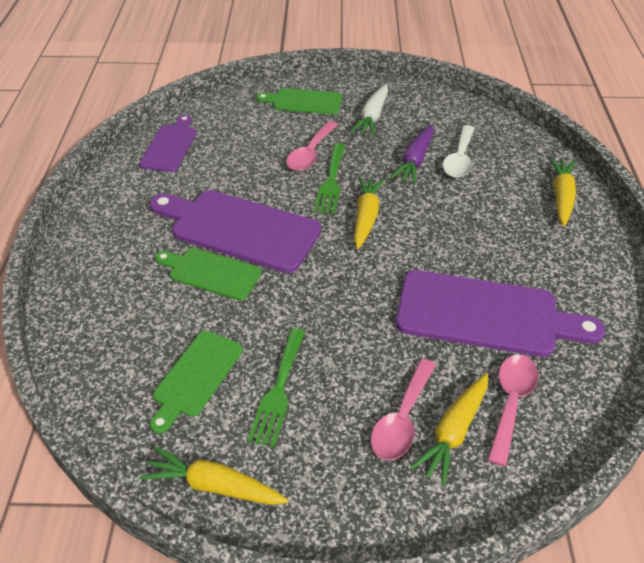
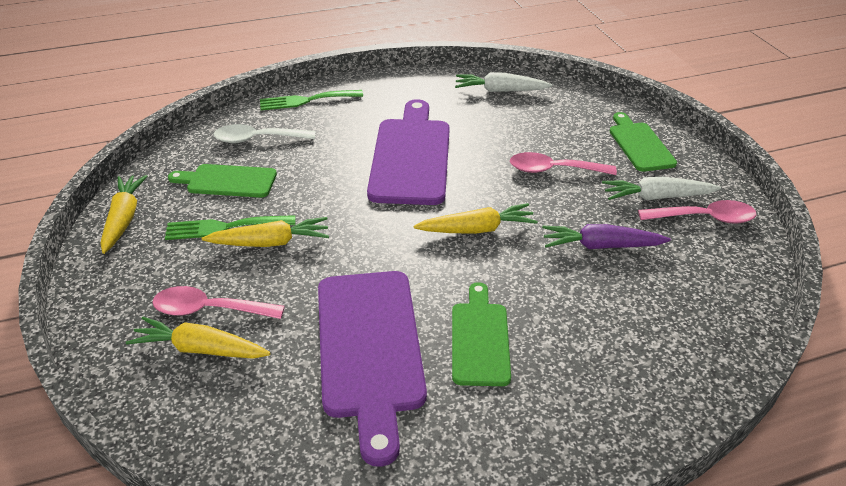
camera: 70 degrees right, 5 degrees down
(170, 146) = (500, 91): purple cutting board -> white carrot
(211, 273) = (347, 157): green cutting board -> green cutting board (480, 339)
(331, 182) = (517, 194): green fork -> green fork (306, 100)
(459, 159) = (635, 282): white spoon -> white spoon (257, 139)
(511, 402) = (248, 388): pink spoon -> pink spoon (704, 218)
(561, 197) = (631, 394): yellow carrot -> yellow carrot (271, 242)

